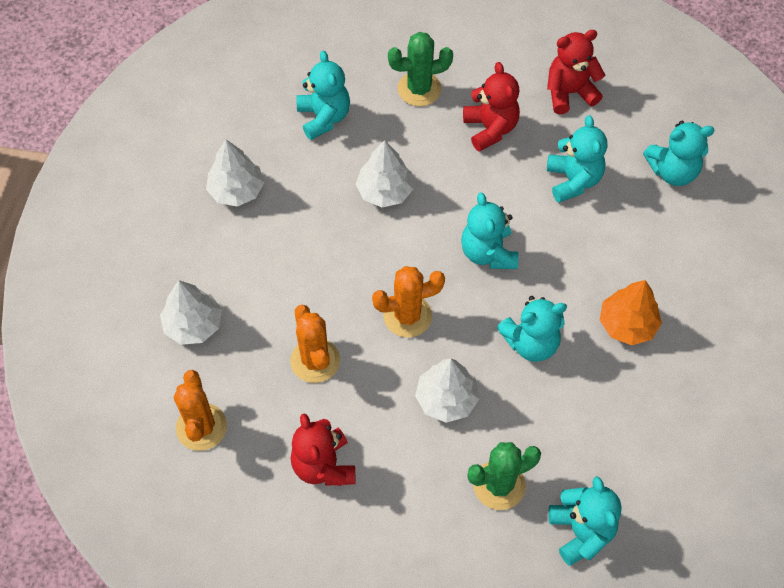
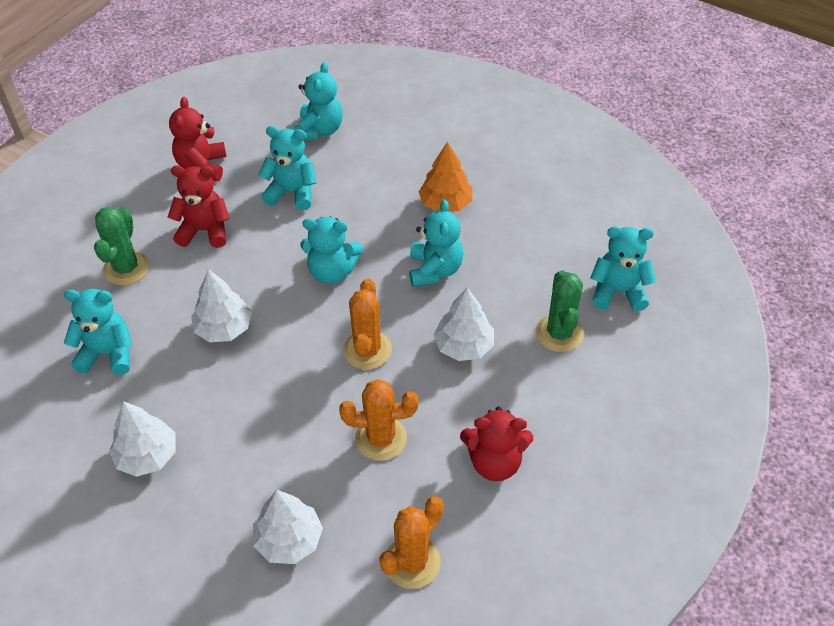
camera: 70 degrees left, 10 degrees down
(201, 427) = (412, 562): orange cactus -> orange cactus turned 60 degrees counterclockwise

